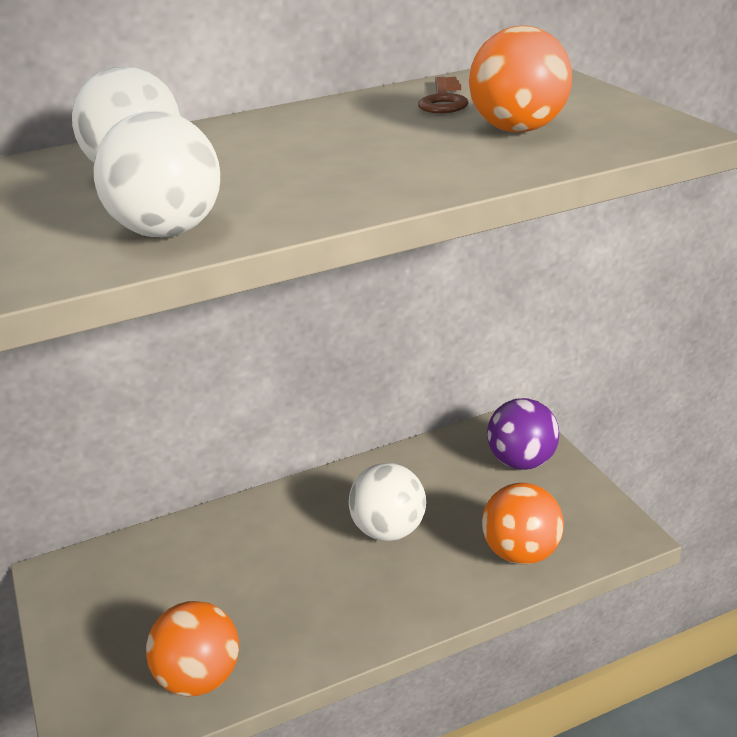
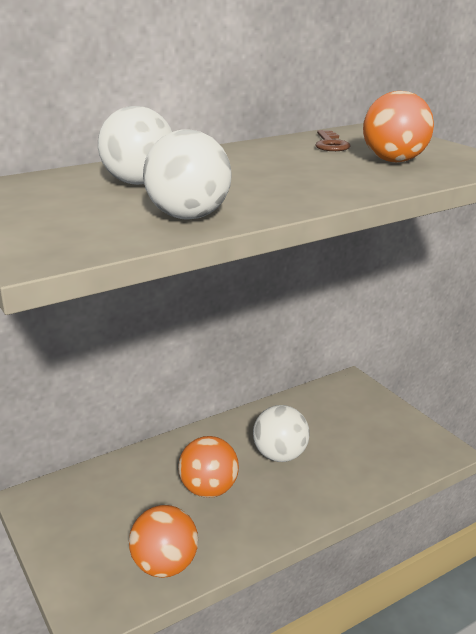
camera: 10 degrees left, 5 degrees down
(521, 553) = (378, 466): orange ball -> orange ball (209, 489)
(522, 461) = (362, 406): purple ball -> none

